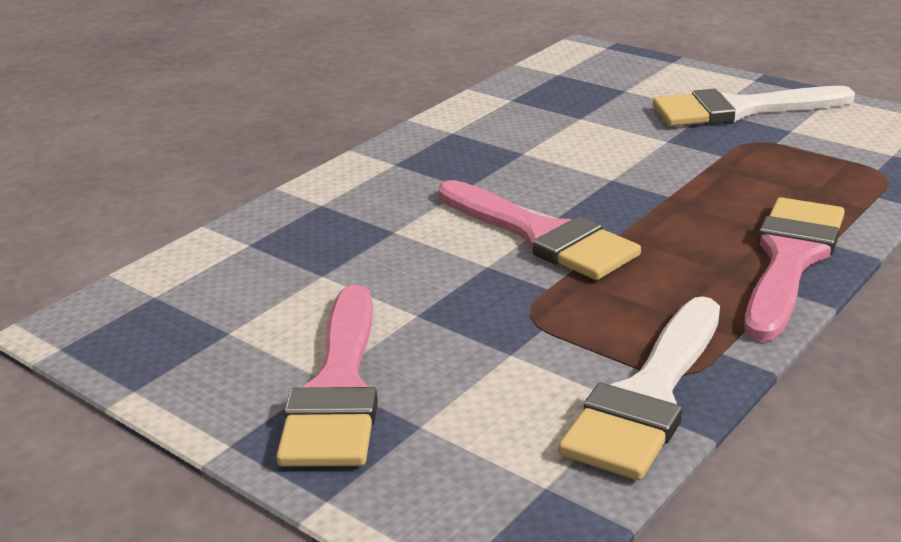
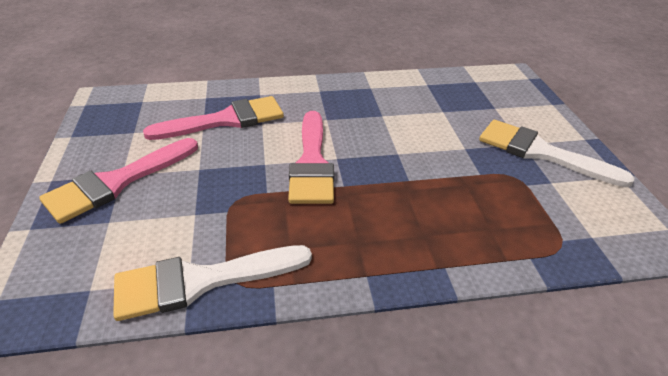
camera: 40 degrees right, 10 degrees up
(790, 260) = (402, 260): pink brush -> pink brush (226, 120)

